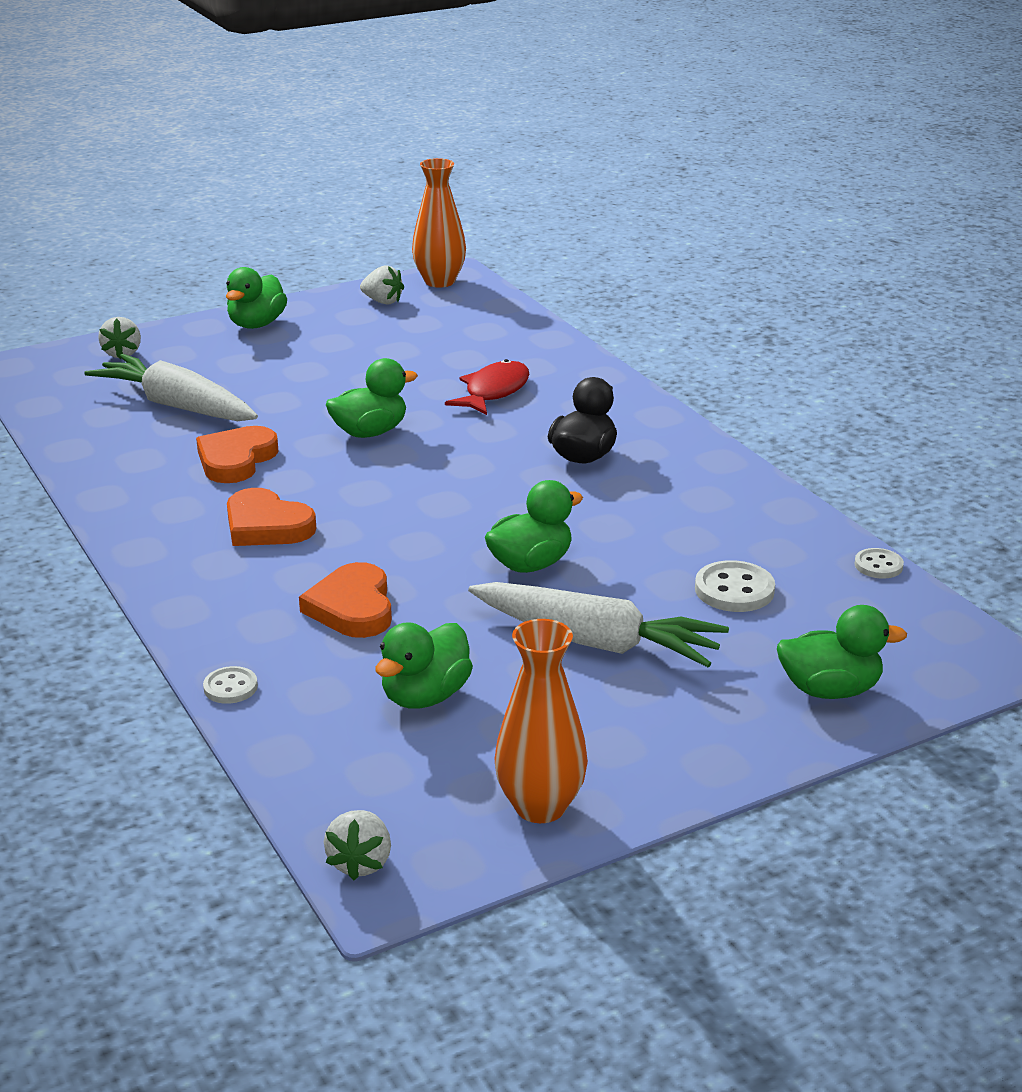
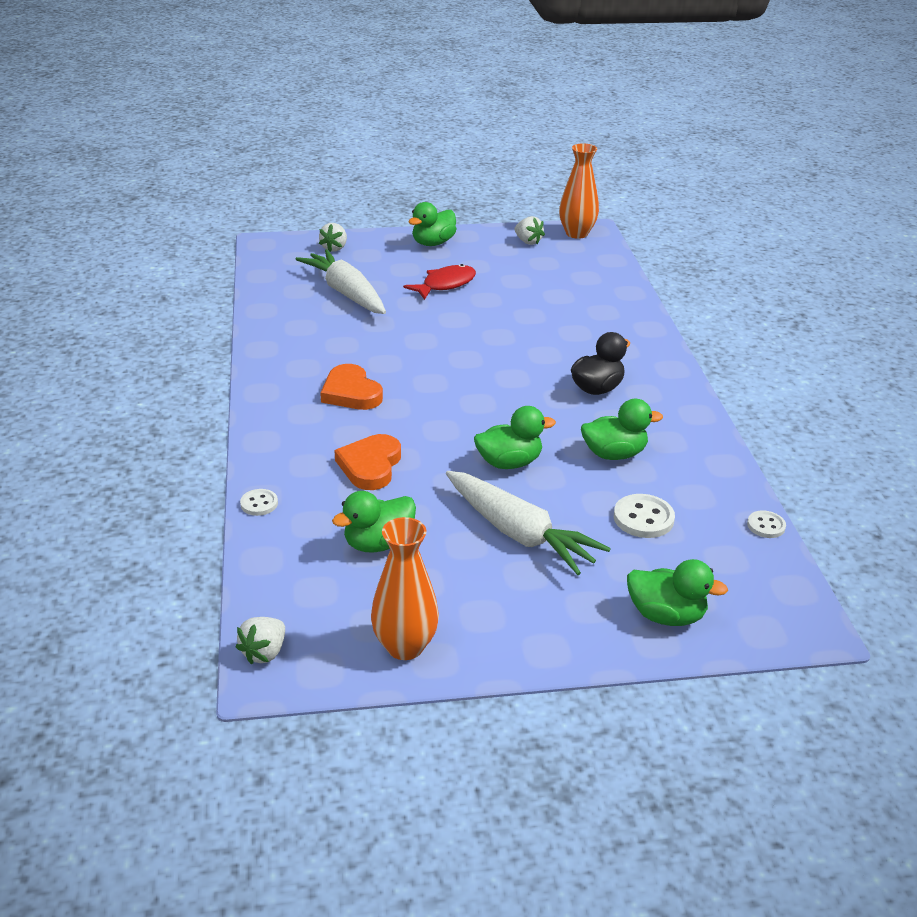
camera: 20 degrees right, 5 degrees up
(236, 460) = (360, 340): orange heart -> none
(370, 432) = (460, 338): green duck -> green duck (614, 454)
(493, 391) = (563, 325): red fish -> red fish (445, 285)

